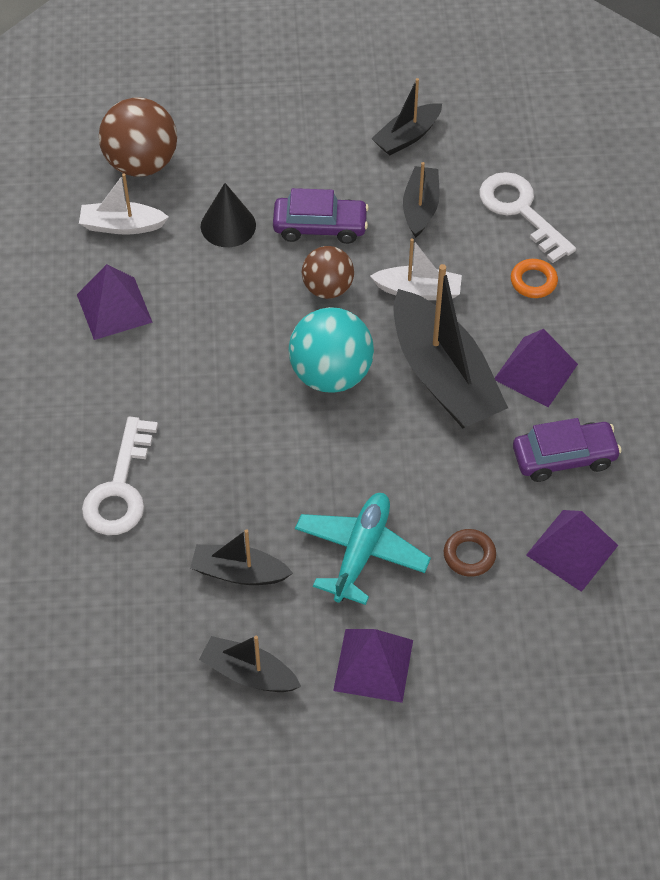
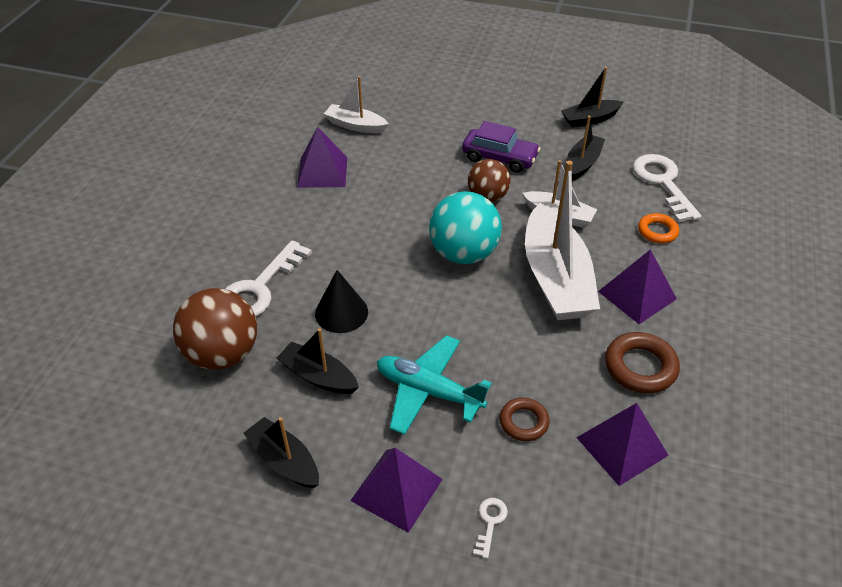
camera: 20 degrees right, 10 degrees down
(141, 163) = (389, 94): brown ball -> brown ball (222, 354)
(228, 225) = (431, 142): black cone -> black cone (341, 312)
(361, 552) = (428, 391): turquoise plane -> turquoise plane turned 105 degrees counterclockwise
(443, 376) = (556, 278): black boat -> white boat
(474, 667) = (490, 522): none -> white key
(564, 457) = (640, 367): purple car -> brown ring

